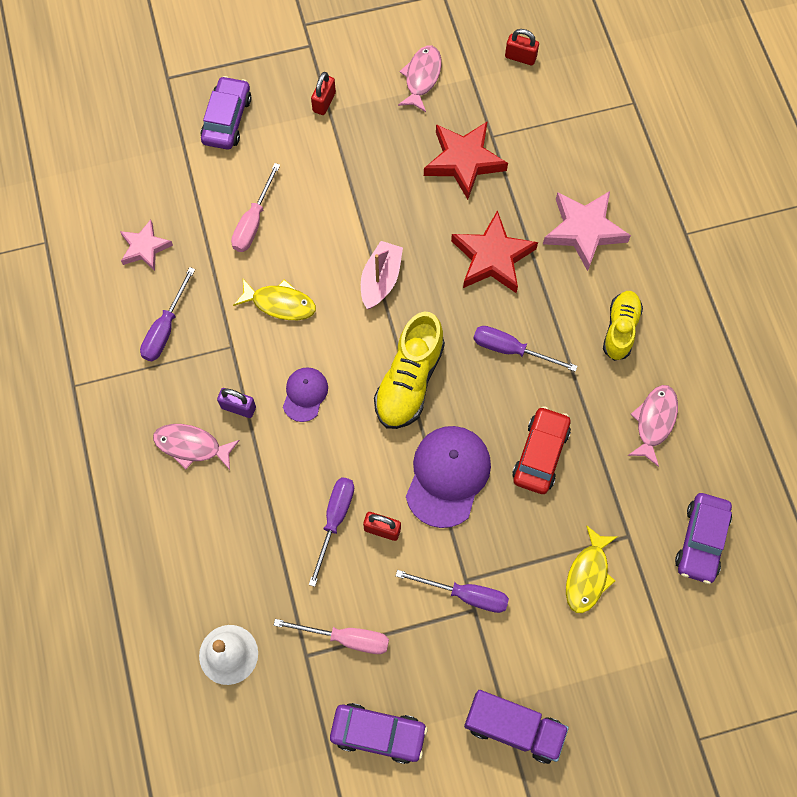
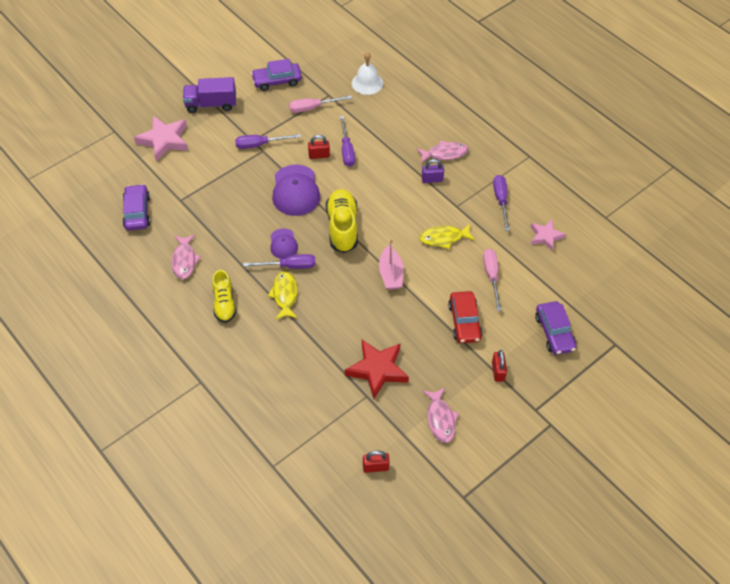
camera: 155 degrees right, 15 degrees down
(305, 394) = (399, 199): purple cap -> purple cap (283, 244)
(492, 257) = (326, 315): red star -> none
(540, 454) = (247, 220): red car -> red car (464, 322)
(584, 231) = (272, 356): pink star -> pink star (164, 140)
(588, 575) = (197, 175): yellow fish -> yellow fish (285, 295)

